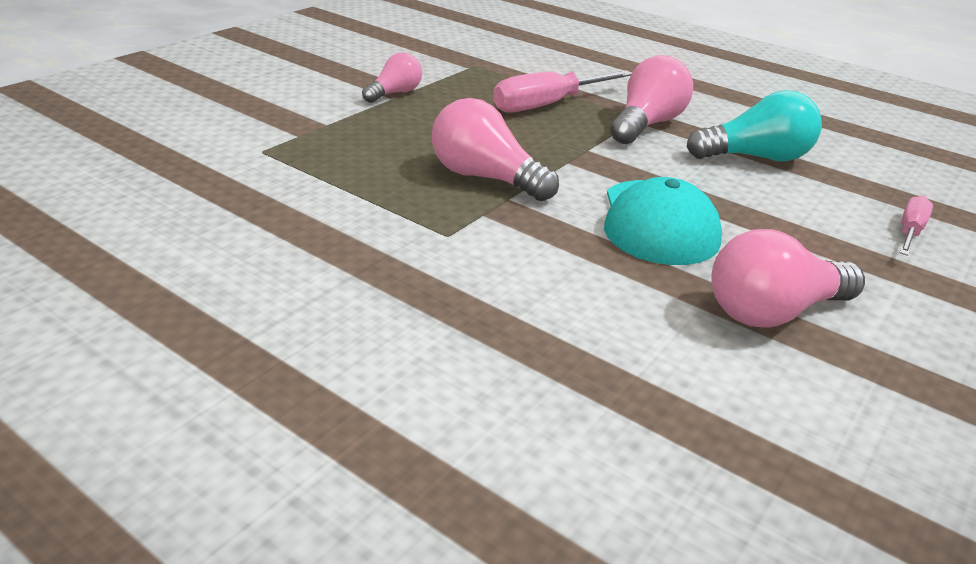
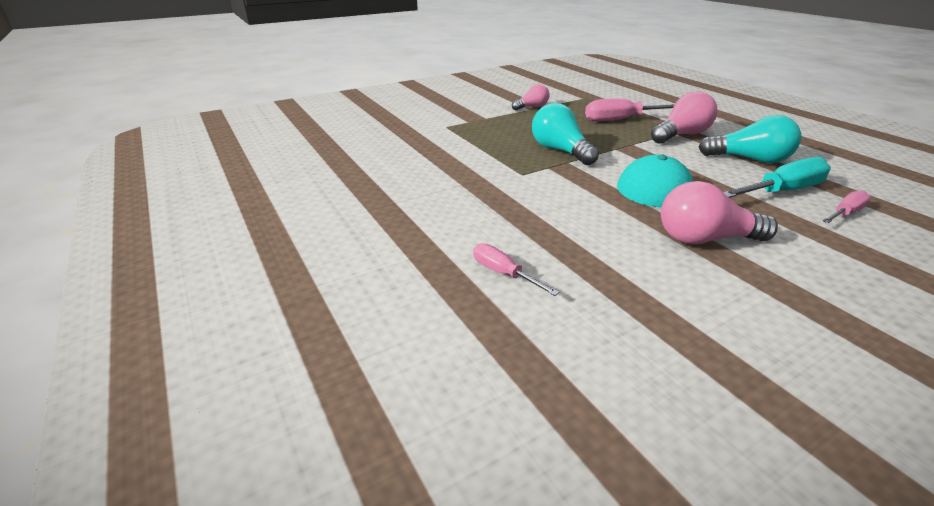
camera: 25 degrees right, 0 degrees up
(486, 178) = (560, 151): pink light bulb -> turquoise light bulb
(521, 451) = (503, 273): none -> pink screwdriver
(822, 207) = (782, 191): none -> turquoise screwdriver

